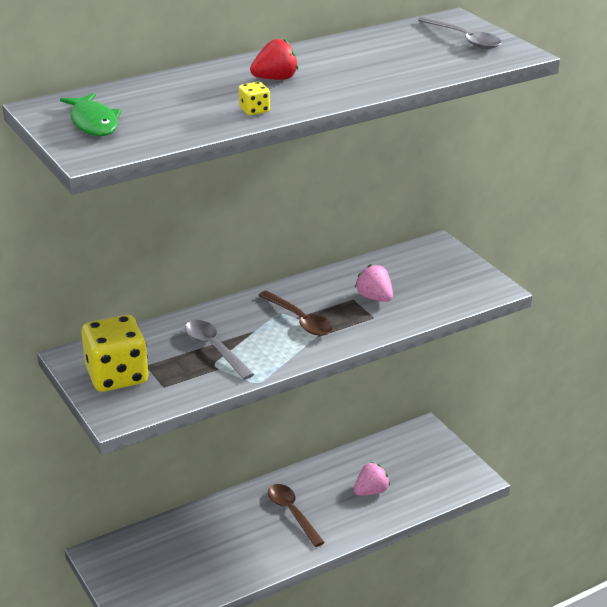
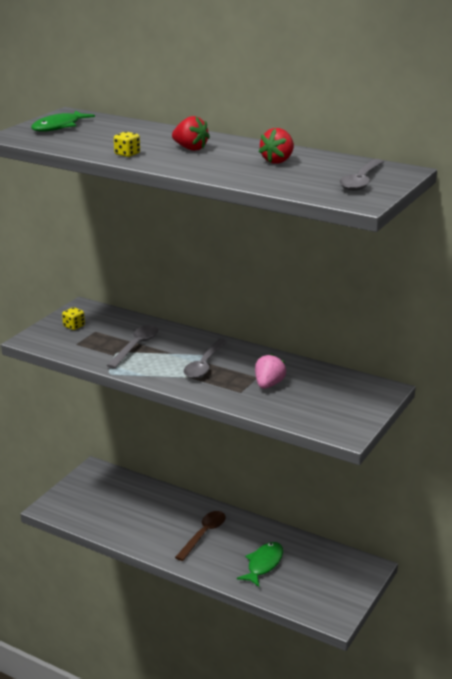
camera: 60 degrees right, 5 degrees down
(117, 376) = (74, 326): yellow dice -> yellow dice, size x0.42
(299, 320) = (204, 365): brown spoon -> grey spoon
(367, 54) = (278, 161): none -> red strawberry
(371, 491) = (263, 564): pink strawberry -> green fish

